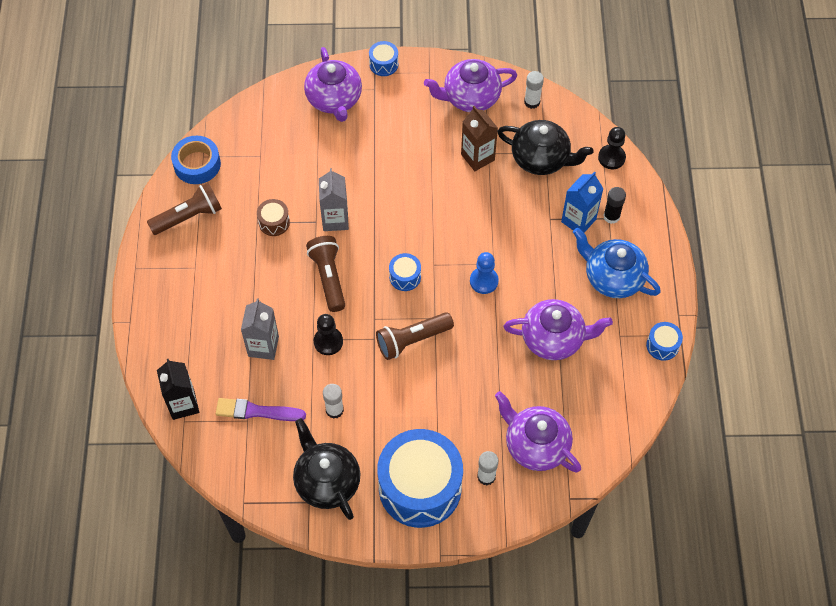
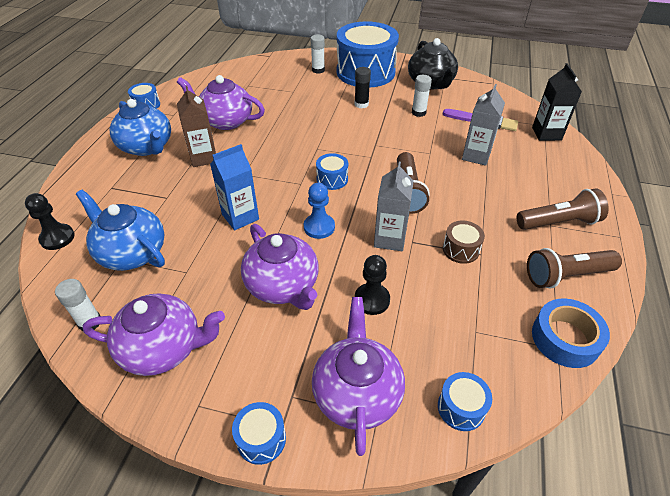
camera: 165 degrees left, 15 degrees down
(268, 105) = (461, 408): none -> blue drum
(328, 342) = (416, 149): black pawn -> black pawn (372, 300)
(412, 340) = (342, 138): brown flashlight -> brown flashlight (558, 222)
(477, 157) = (201, 269): brown carton -> brown carton (203, 158)
(484, 281) = (260, 164): blue pawn -> blue pawn (319, 227)
(535, 445) = (276, 77): purple teapot -> purple teapot (283, 286)
(541, 159) = (132, 253): black teapot -> blue teapot
(578, 220) = (141, 191): blue carton -> blue carton (240, 217)
(611, 216) = (107, 188): black glue stick -> black glue stick (361, 104)

